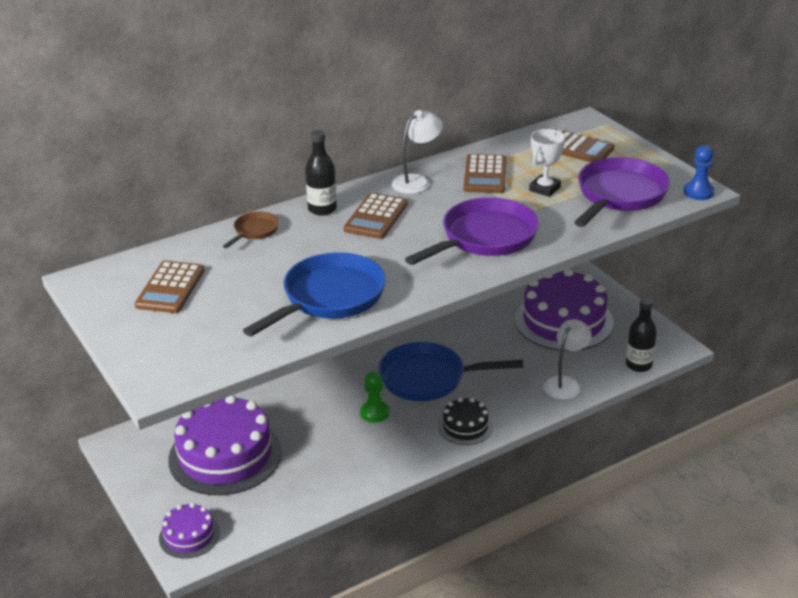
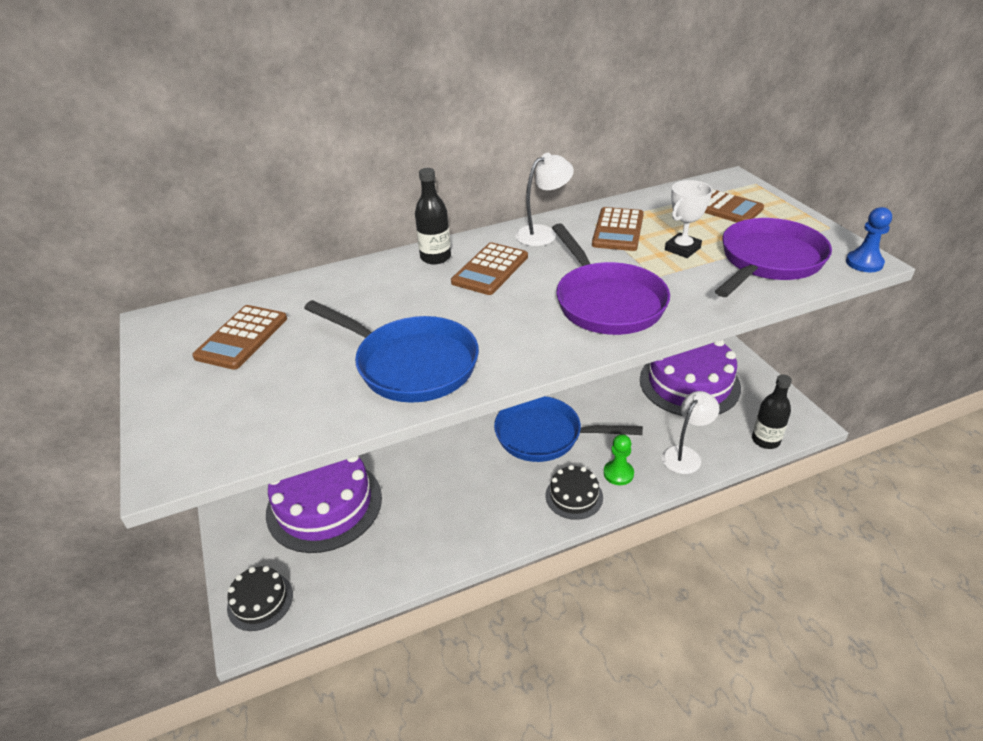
camera: 10 degrees right, 5 degrees up
(189, 536) = (260, 601): purple cake -> black cake
(254, 231) = (357, 277): brown pan -> none
(329, 298) = (411, 364): blue pan -> blue pan turned 75 degrees clockwise
(374, 413) = (483, 470): green pawn -> green pawn (618, 473)
(484, 238) = (606, 302): purple pan -> purple pan turned 105 degrees clockwise

